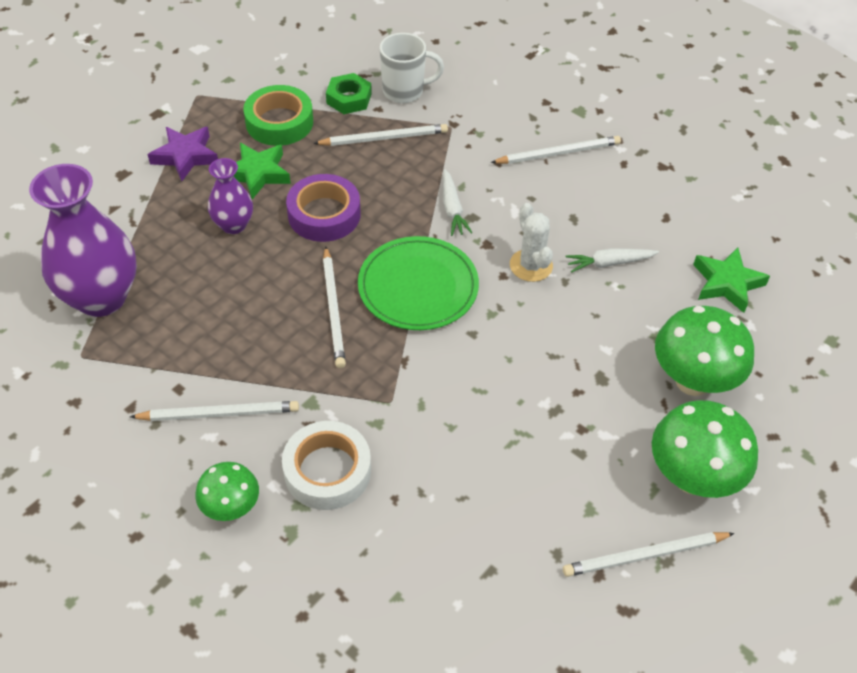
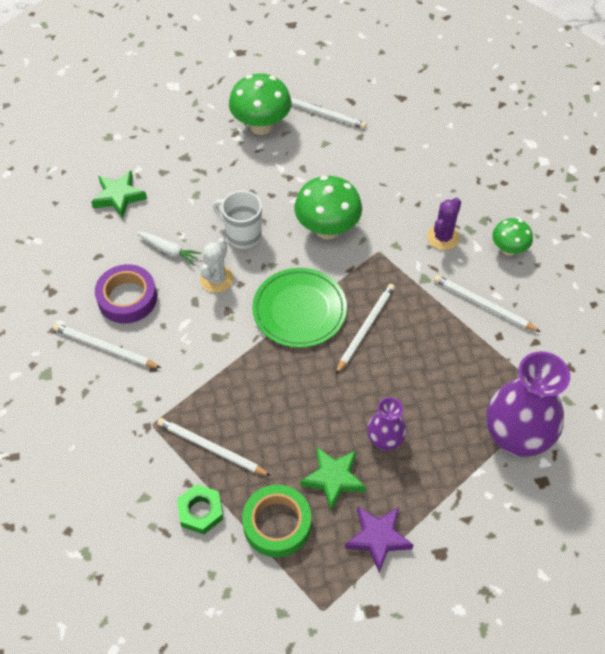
camera: 140 degrees left, 5 degrees up
(324, 214) = (314, 406): purple tape -> purple tape (127, 298)
(327, 471) = (443, 237): white tape -> purple cactus
(404, 91) = (150, 487): white mug -> white mug (242, 235)
(452, 209) = (223, 352): white carrot -> none
(692, 381) = (205, 163): green mushroom -> green mushroom (327, 229)

